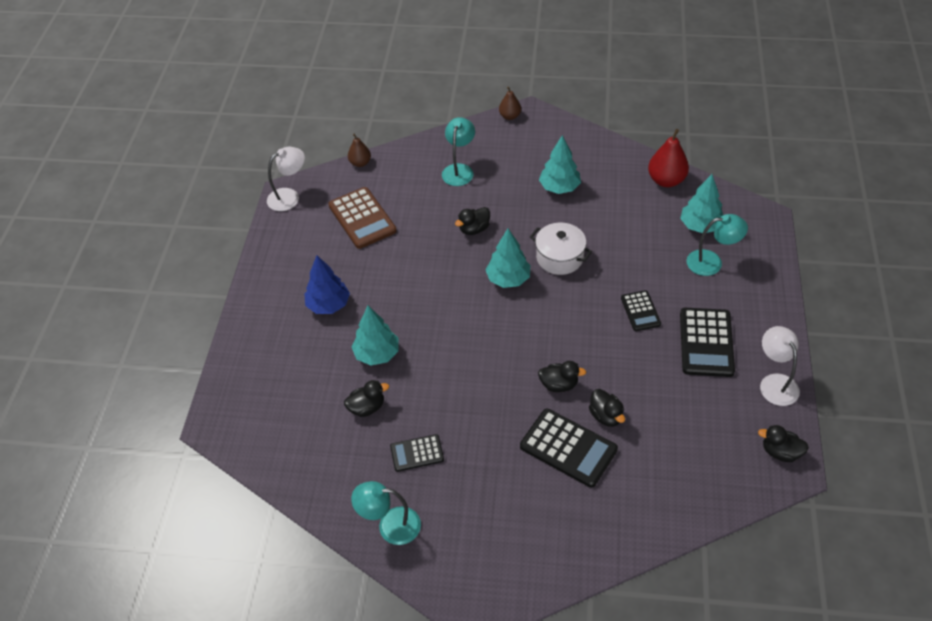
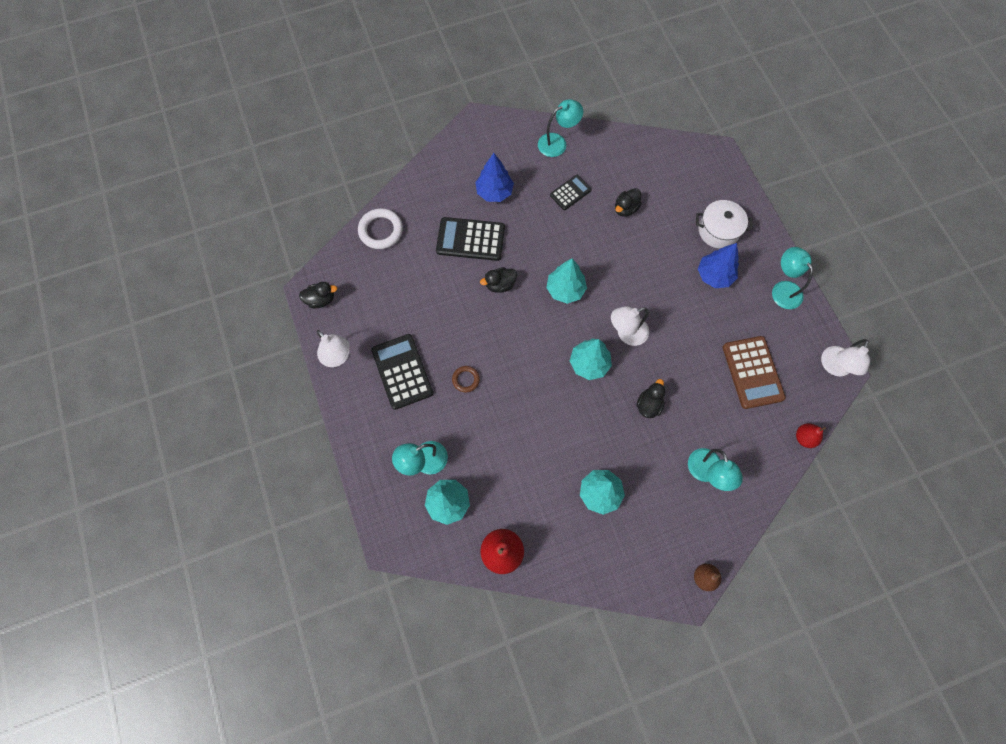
camera: 150 degrees right, 20 degrees up
(274, 268) = (783, 289): none -> turquoise lamp
(360, 163) = (804, 438): brown pear -> red pear
(362, 218) = (752, 372): brown calculator -> brown calculator turned 135 degrees counterclockwise
(377, 354) = (647, 251): turquoise tree -> turquoise tree (565, 290)
(454, 289) = (626, 333): none -> white lamp
(509, 494) = (494, 192): none -> blue tree
(559, 257) = (558, 406): white pot -> white pot (718, 231)
(606, 416) = (454, 274): black duck -> none
(640, 311) = (466, 379): black calculator -> brown ring
(677, 506) = (381, 231): none -> white ring

